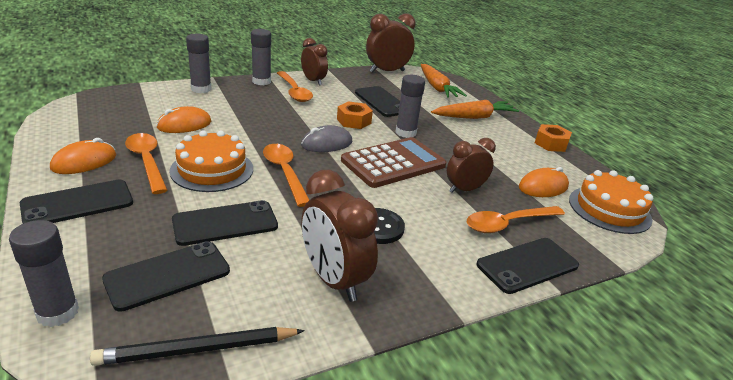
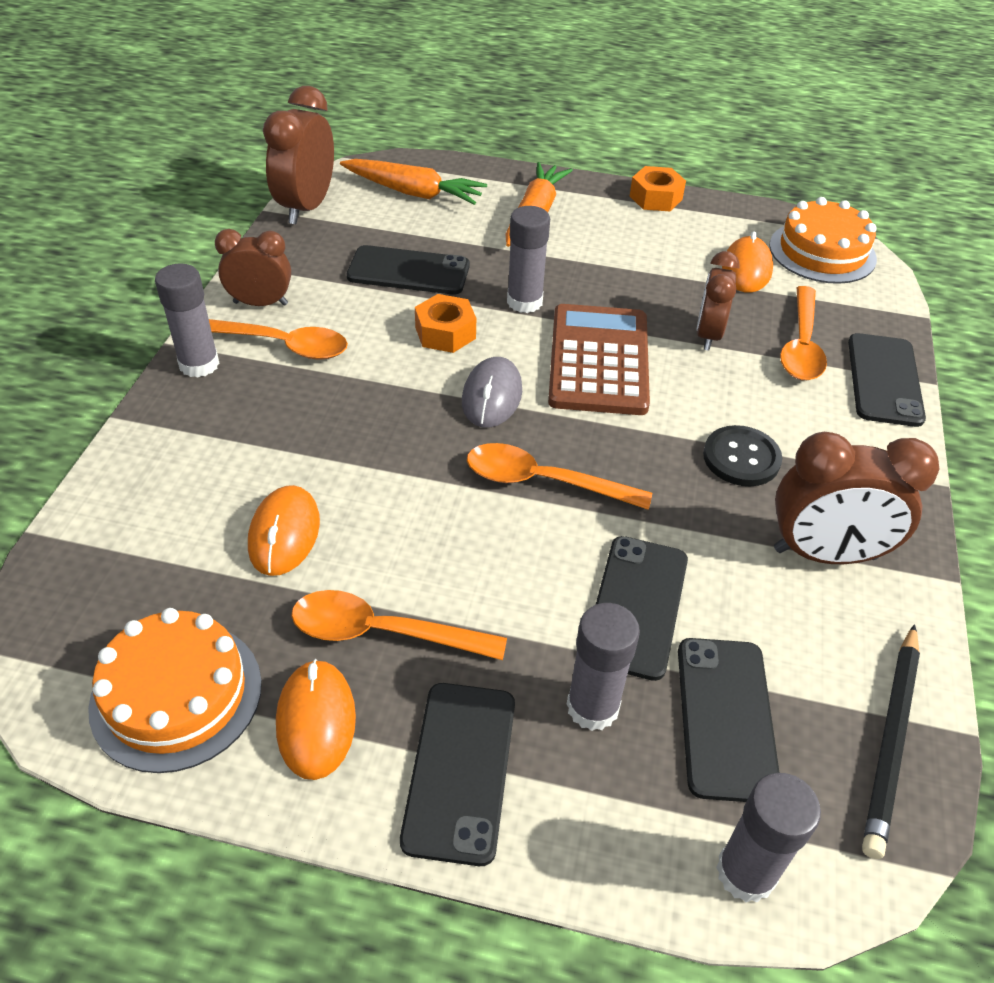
camera: 50 degrees left, 15 degrees up
(201, 89) = (153, 455): grey glue stick -> grey glue stick (592, 707)
(212, 169) = (472, 560): orange cake -> orange cake (176, 695)

